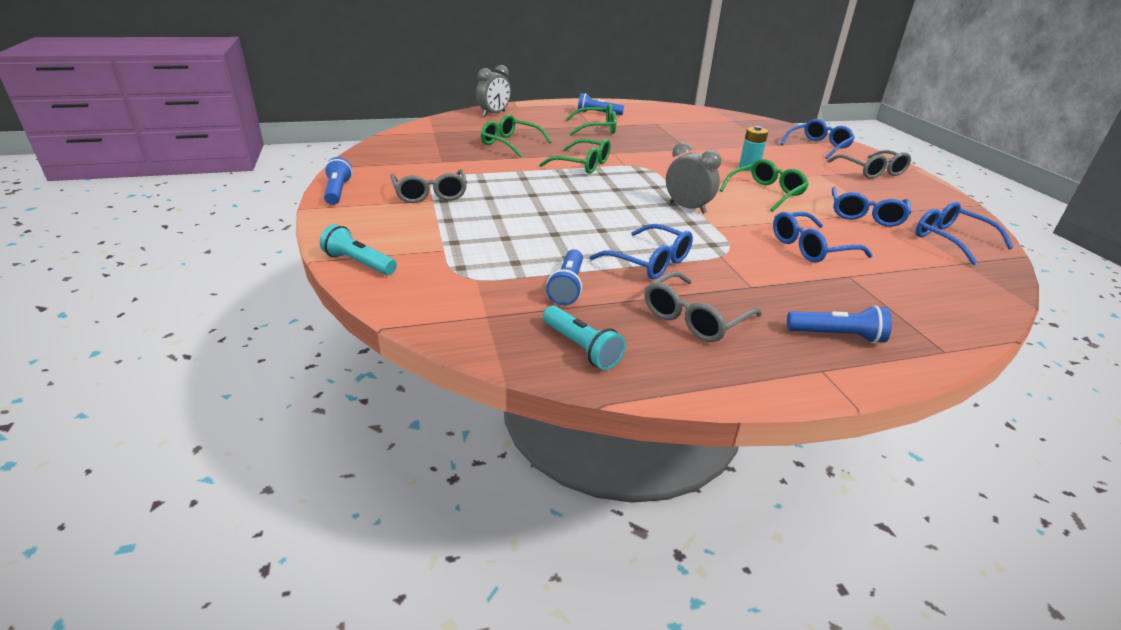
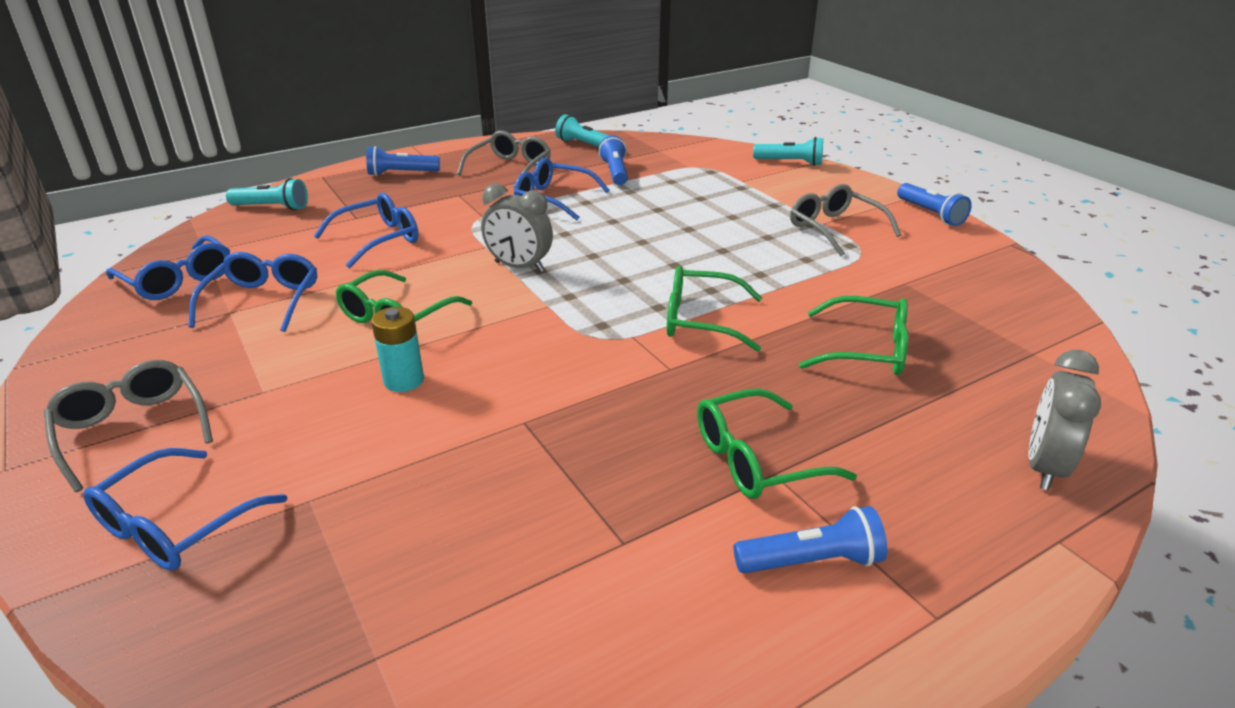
camera: 165 degrees right, 0 degrees up
(956, 305) = (272, 207): none -> turquoise flashlight

